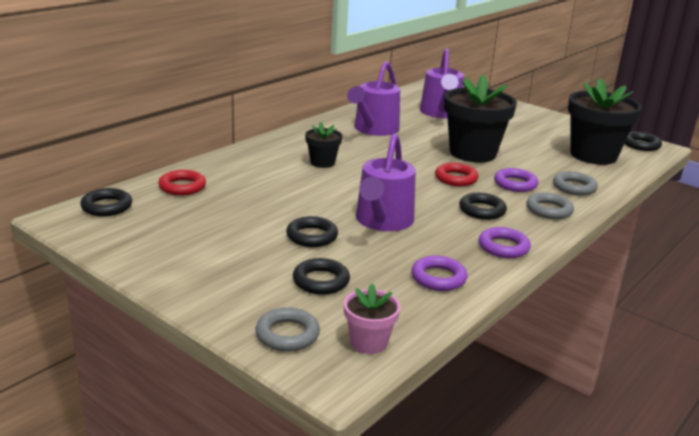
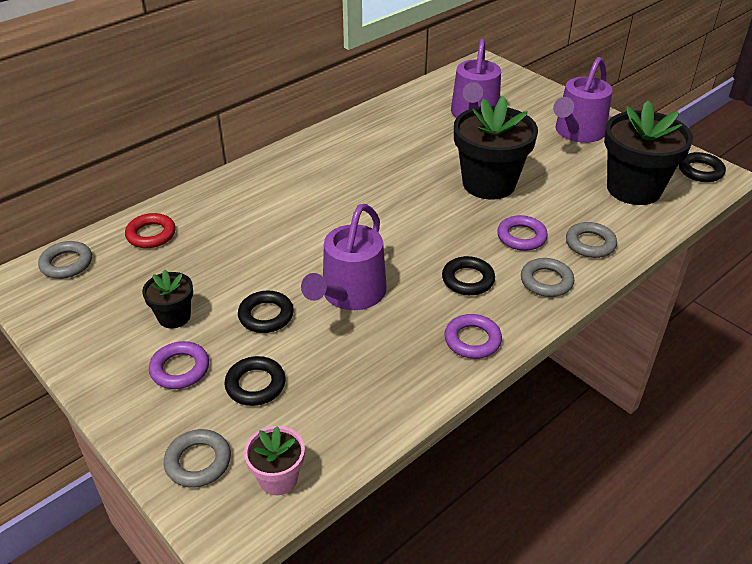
camera: 10 degrees right, 15 degrees up
(107, 206) = (66, 263): black ring -> grey ring
(322, 162) = (312, 198): black flower pot -> black flower pot (174, 317)
(374, 129) = (387, 142): purple watering can -> purple watering can (577, 132)
(438, 278) = (383, 385): purple ring -> purple ring (180, 369)
(456, 178) = (455, 226): red ring -> none

